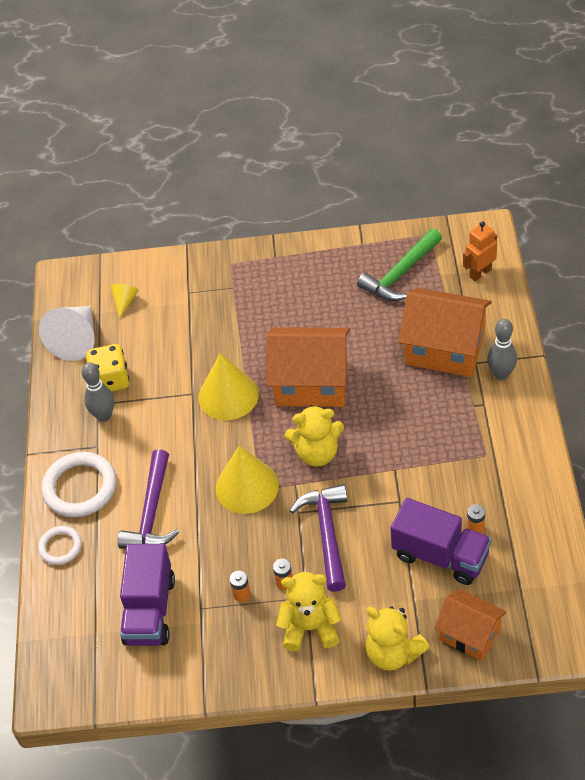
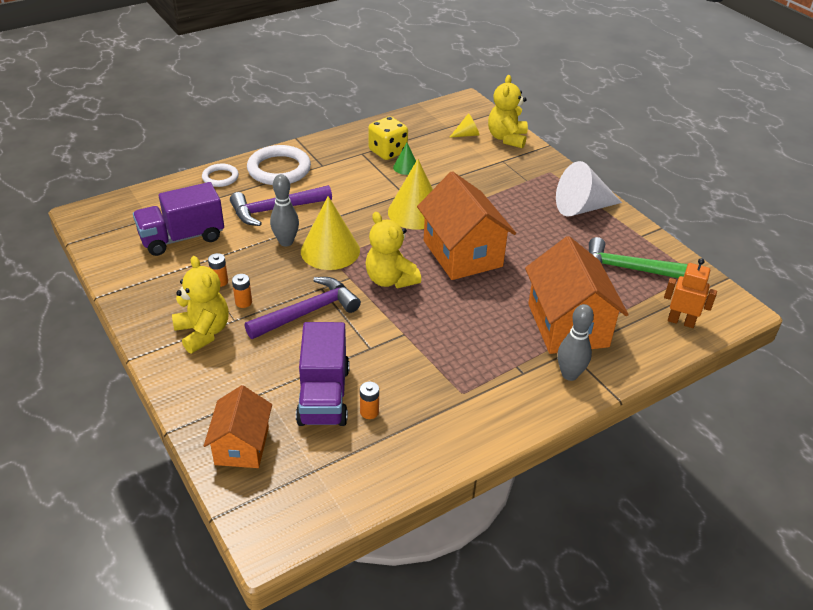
camera: 55 degrees right, 10 degrees down
(76, 340) = (413, 125): white cone -> white cone (582, 208)
(104, 416) = (352, 159): grey bowling pin -> grey bowling pin (286, 242)
(148, 375) = (406, 167): none -> green cone
(393, 653) = (198, 395): yellow teddy bear -> yellow teddy bear (507, 138)

